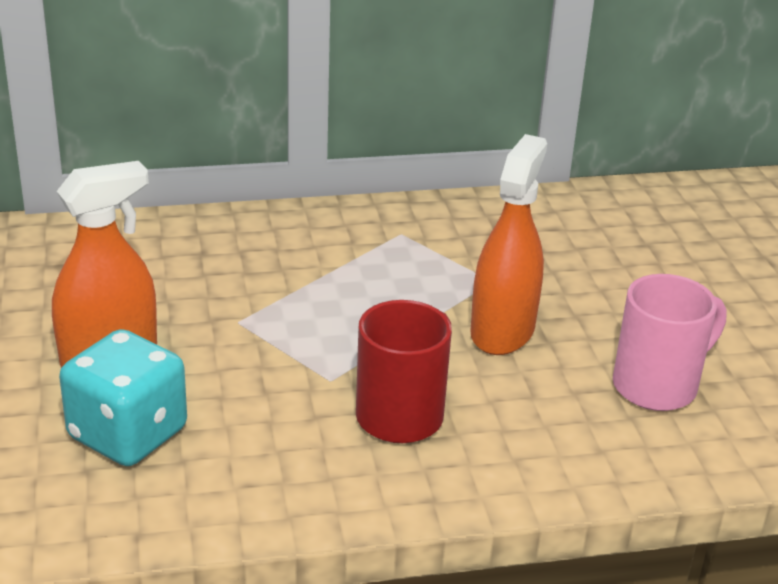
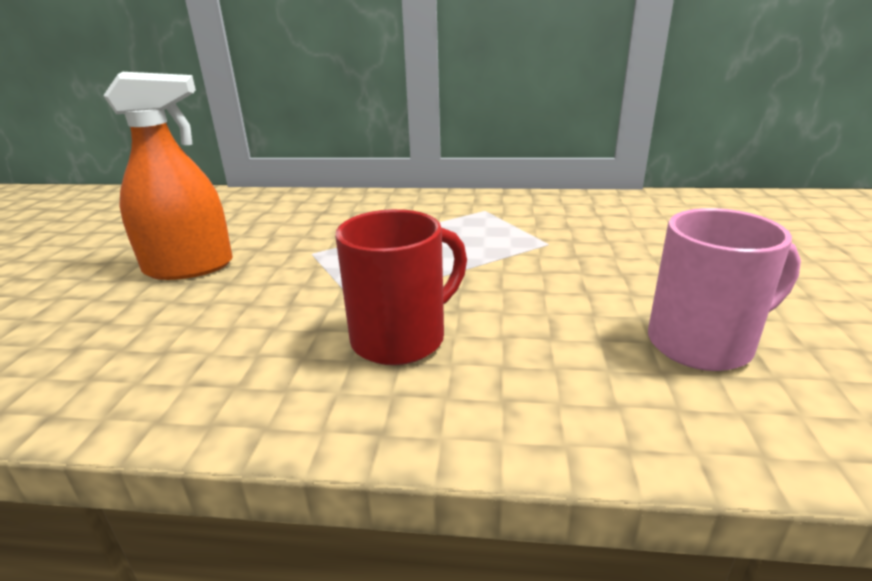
camera: 20 degrees right, 5 degrees down
(128, 434) = (141, 323): turquoise dice -> none
(502, 331) = (542, 279): orange spray bottle -> none

